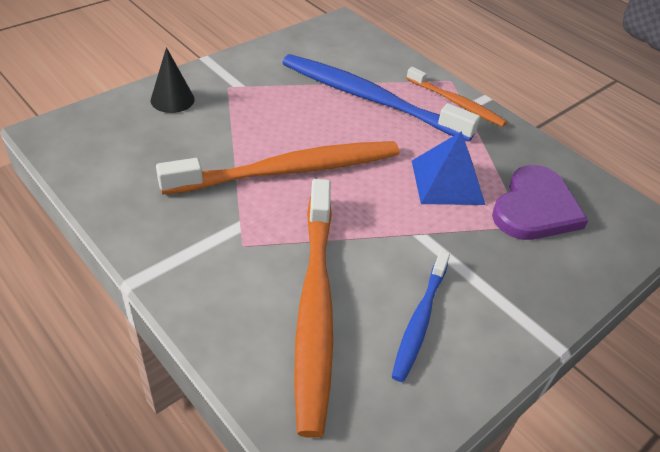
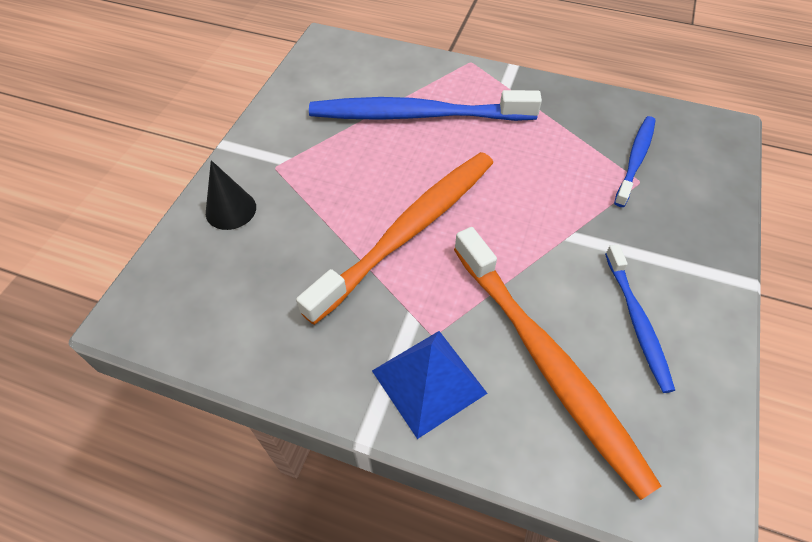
camera: 25 degrees left, 10 degrees up
(447, 182) = (550, 170): blue pyramid -> blue pyramid (428, 382)
(457, 103) = (494, 83): orange toothbrush -> none
(535, 208) = (635, 159): purple heart -> blue toothbrush

